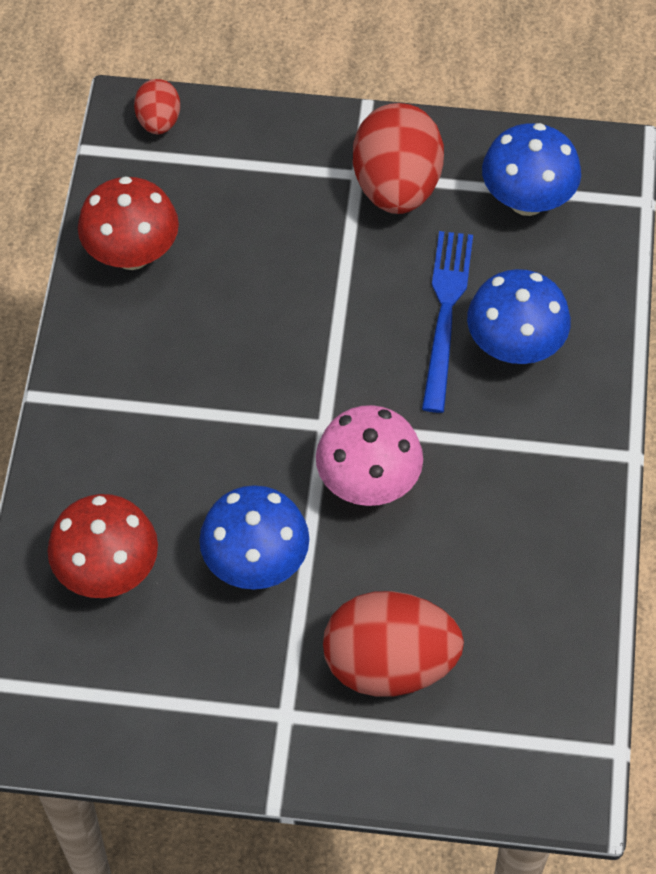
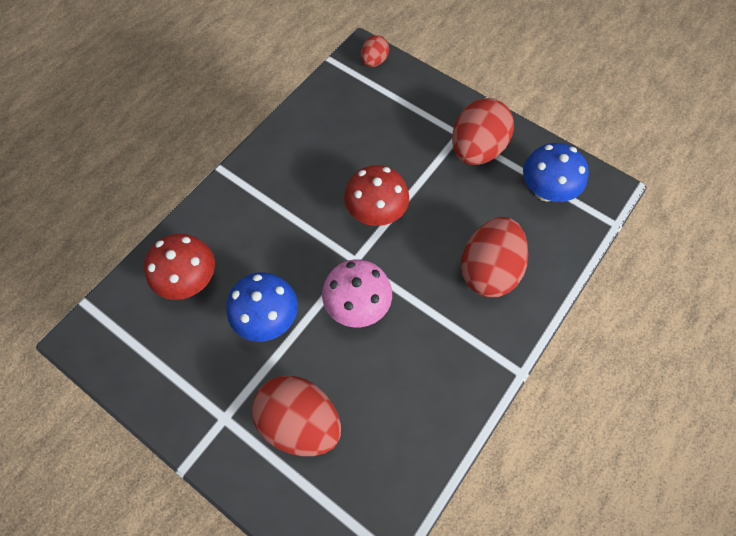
camera: 30 degrees right, 5 degrees up
(132, 254) = (316, 120): red mushroom -> red mushroom (376, 213)
(445, 313) = (460, 231): blue fork -> none
(514, 346) = (488, 270): blue mushroom -> red egg

